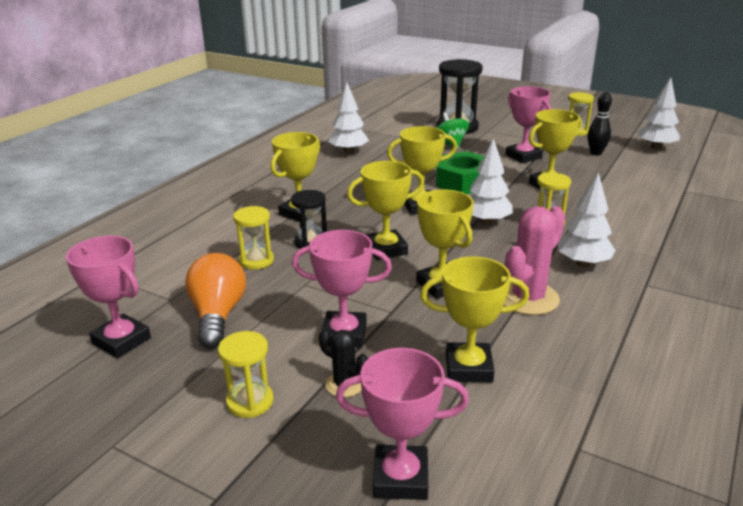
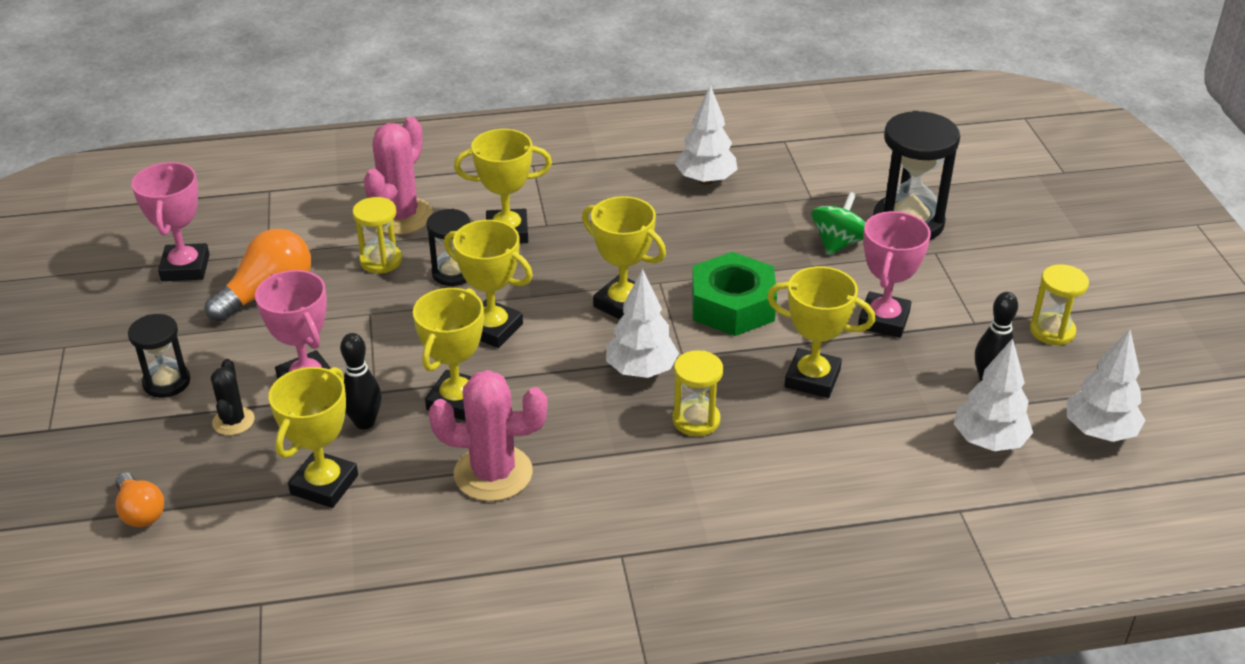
camera: 50 degrees right, 10 degrees up
(222, 238) = (400, 216): none -> pink cactus
(250, 402) = (167, 382): yellow hourglass -> black hourglass
(400, 478) = (140, 512): pink trophy -> orange light bulb
(419, 327) = (364, 422): none -> black bowling pin
(468, 368) = (324, 484): yellow trophy -> yellow trophy turned 60 degrees clockwise
(582, 263) = (618, 486): white tree -> white tree (989, 441)

